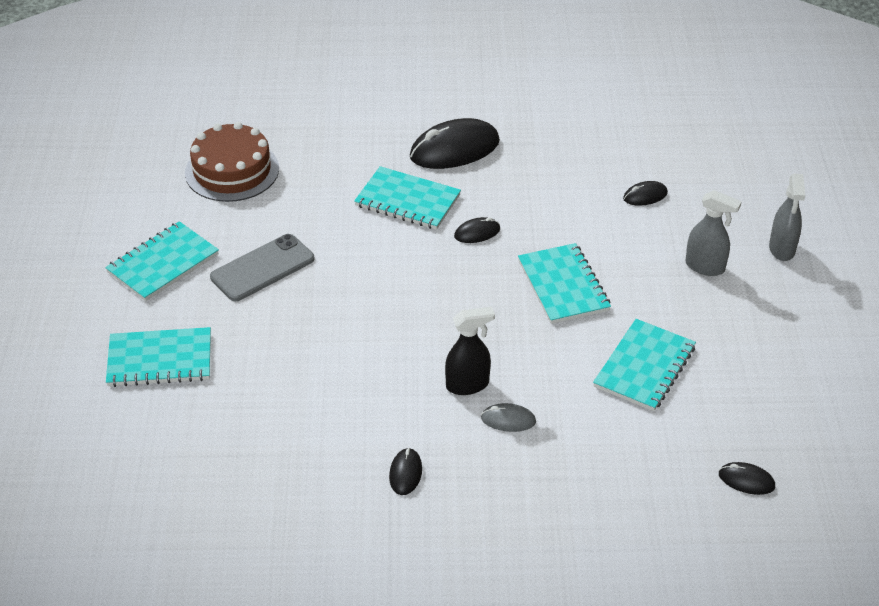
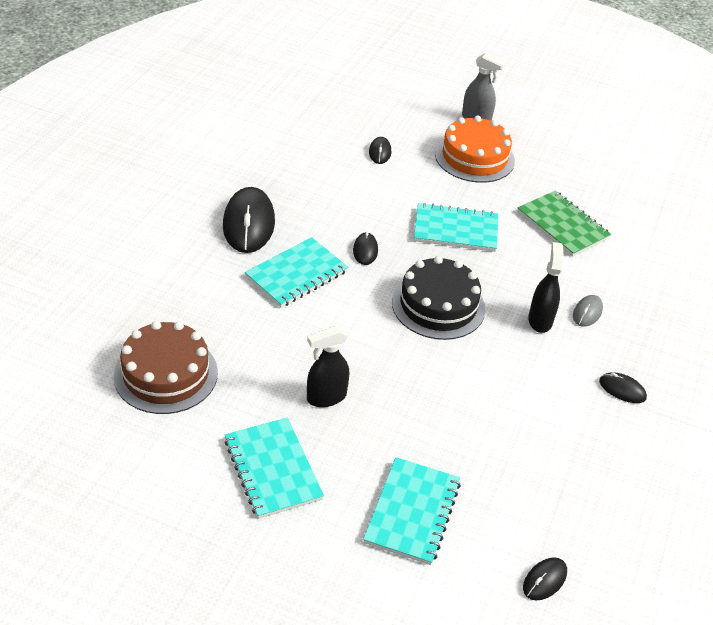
camera: 70 degrees left, 0 degrees up
(262, 268) = (326, 397): grey phone -> black spray bottle
(435, 305) = (438, 305): none -> black cake
(644, 367) = (562, 225): turquoise notebook -> green notebook
(705, 267) = (474, 157): grey spray bottle -> orange cake
(746, 480) = (687, 225): black mouse -> black mouse (544, 580)

